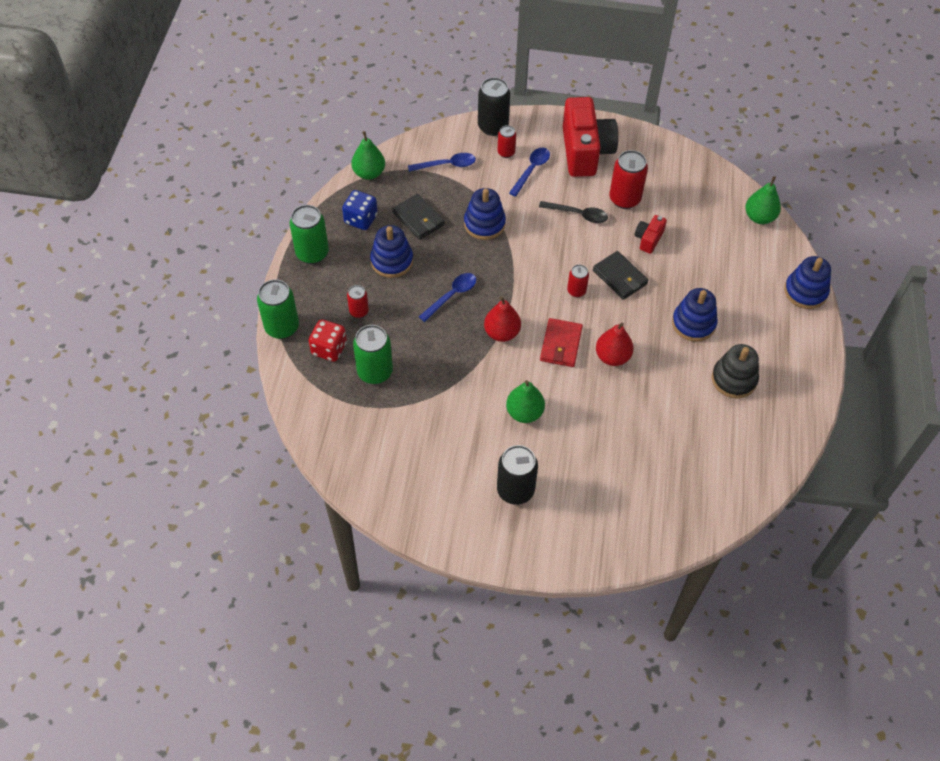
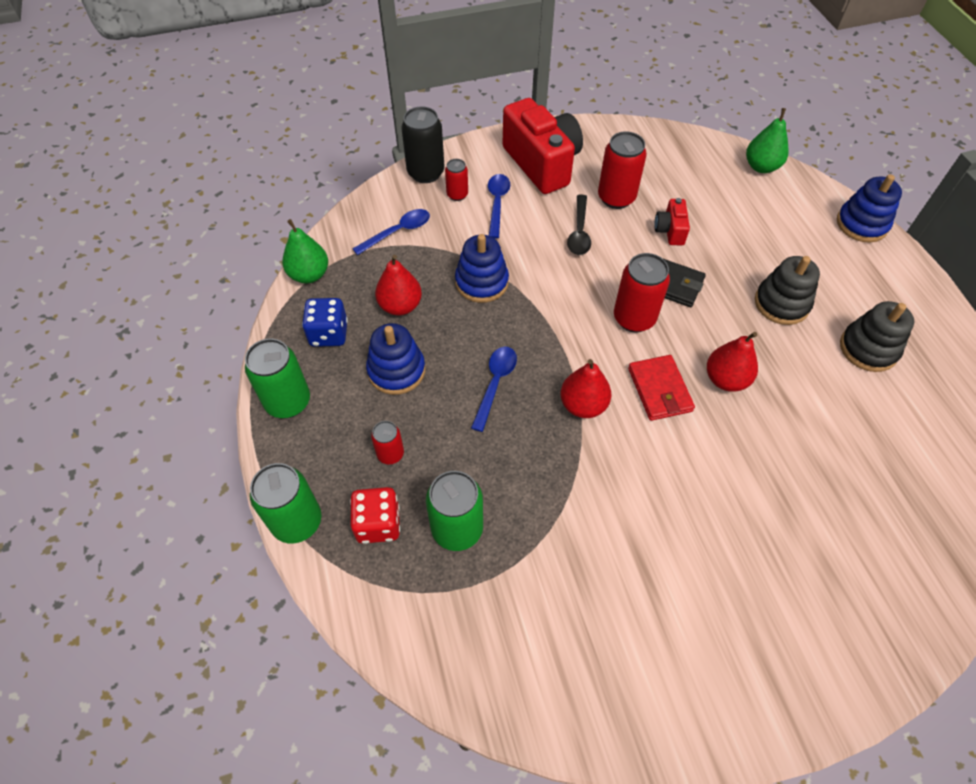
camera: 25 degrees left, 0 degrees up
(418, 219) = (400, 306): black wallet -> red pear
(515, 490) = (734, 612): black can -> none
(524, 412) = (675, 497): green pear -> none
(576, 291) = (634, 318): red can -> red can, size x1.77
(578, 215) = (579, 232): black spoon -> black spoon turned 105 degrees clockwise
(693, 323) = (781, 303): blue stacking toy -> black stacking toy

